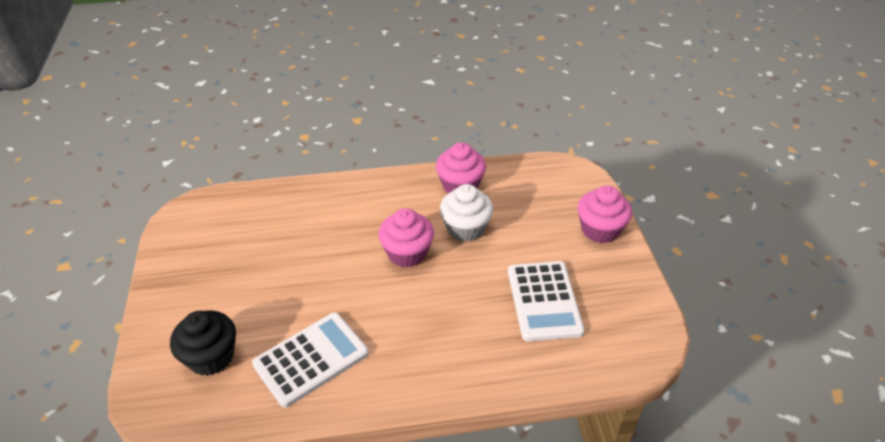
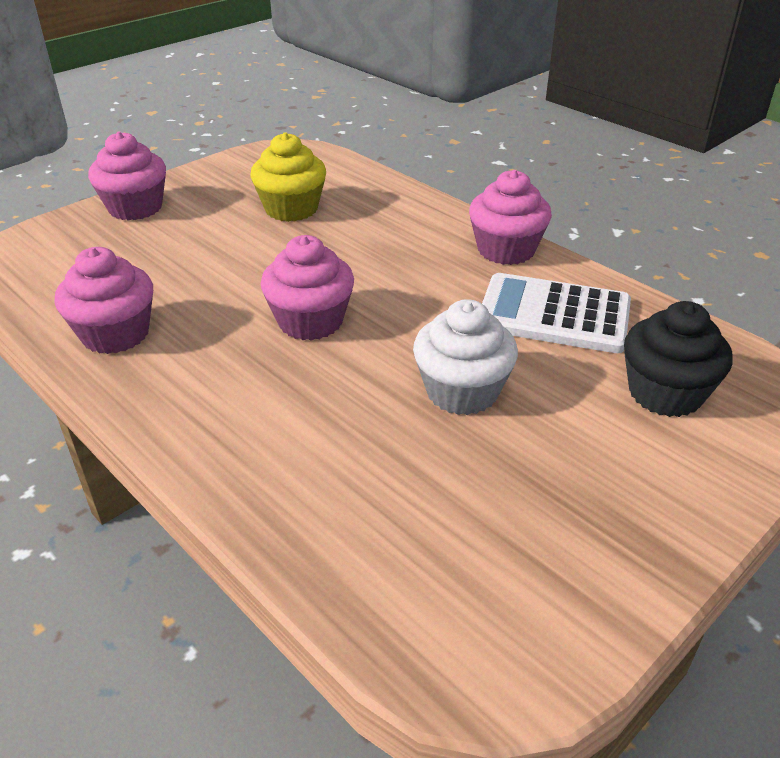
camera: 125 degrees left, 5 degrees down
(395, 386) = (506, 250): none -> pink cupcake
(465, 228) = (214, 294): white cupcake -> white cupcake (462, 391)
(544, 301) = (291, 209): white calculator -> yellow cupcake

